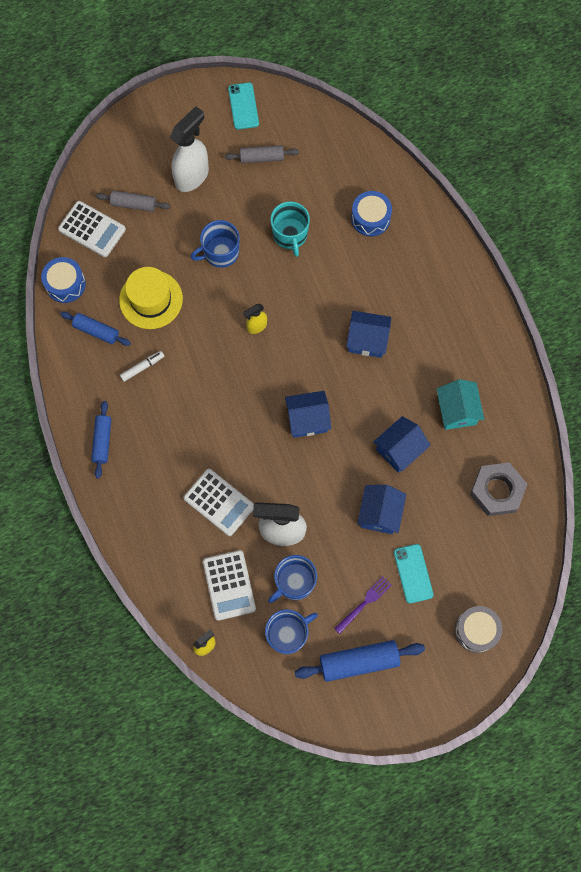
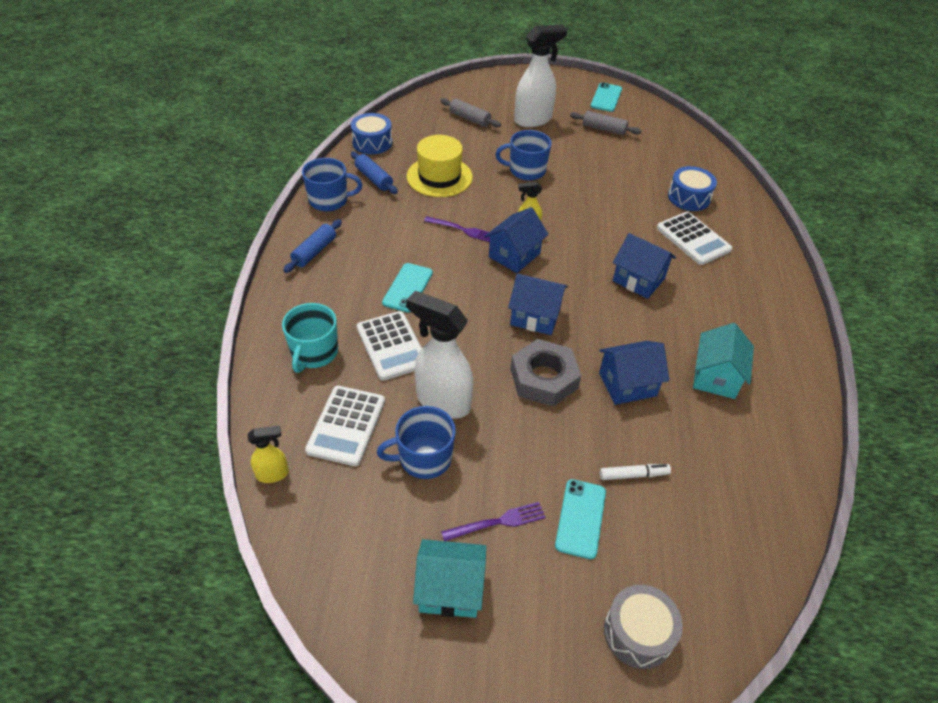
camera: 25 degrees right, 25 degrees down
(92, 229) = (422, 120): white calculator -> white calculator (693, 239)
(142, 367) = (396, 216): white marker -> white marker (633, 475)
(198, 440) = (408, 288): none -> turquoise phone
(206, 355) = (463, 230): none -> purple fork
(288, 634) = (379, 510): blue mug -> blue mug (329, 200)
(290, 235) = (601, 182): turquoise mug -> turquoise mug (314, 353)
(359, 662) = (450, 589): blue rolling pin -> turquoise house
(380, 513) = (570, 435): blue house -> blue house (514, 255)
(496, 491) = (736, 477): grey nut -> grey nut (543, 378)

